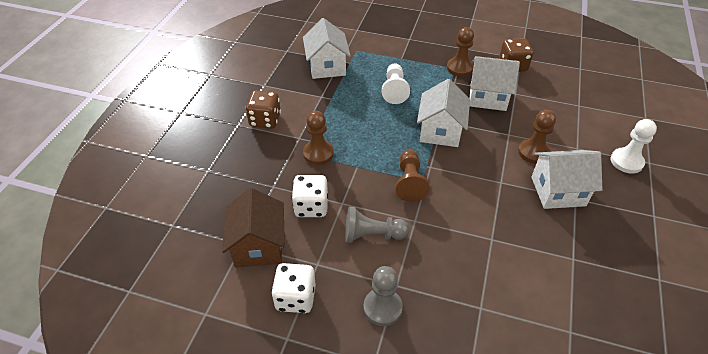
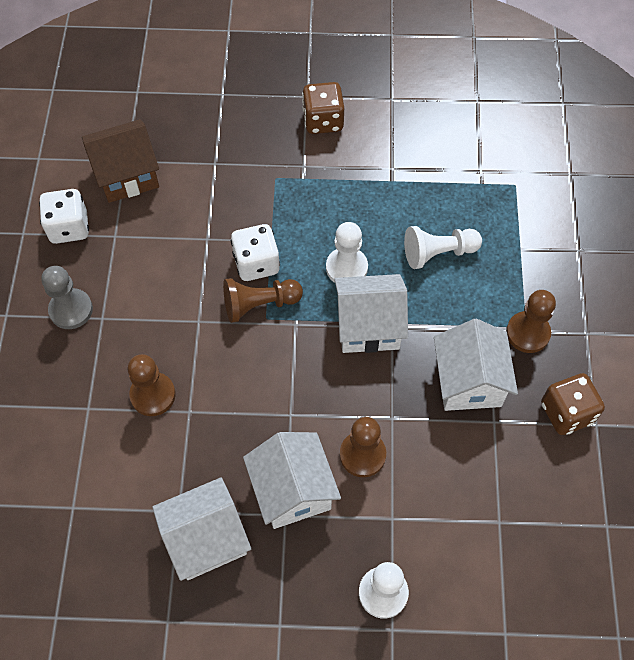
camera: 75 degrees right, 15 degrees up
(311, 206) = (193, 209): white dice -> white dice (256, 263)
(318, 153) = (281, 193): brown pawn -> brown pawn (153, 395)
(327, 66) = (460, 158): white house -> white house (206, 539)
(372, 235) = (166, 280): grey pawn -> none
(392, 132) = (346, 268): none -> white pawn

